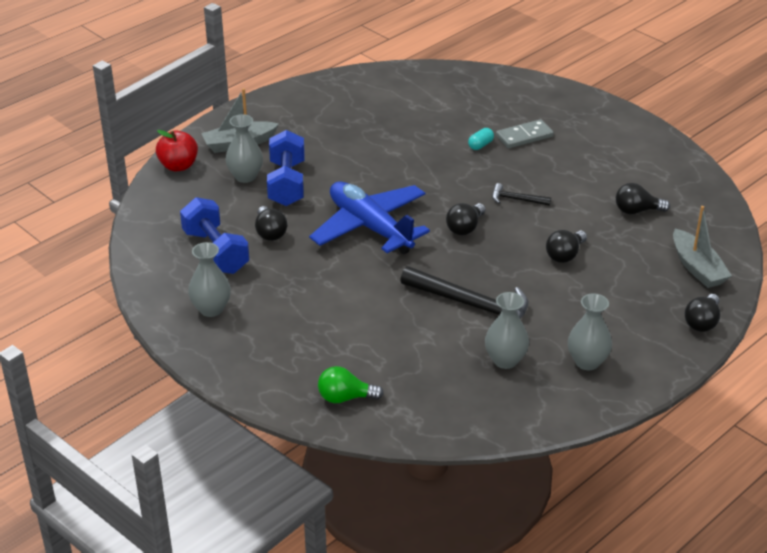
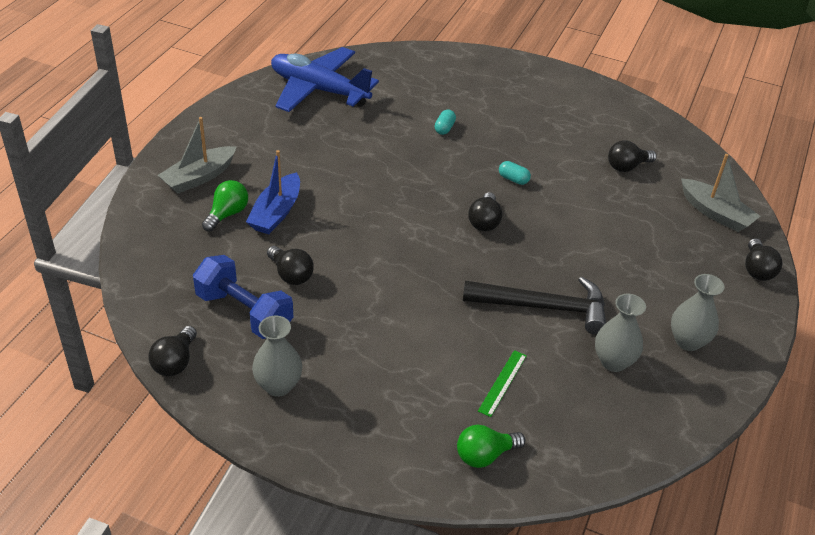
camera: 25 degrees left, 5 degrees up
(178, 166) = (146, 218): red apple -> none
(245, 176) = (227, 214): grey vase -> green light bulb
(286, 184) = (276, 213): blue dumbbell -> blue boat
(370, 227) = (391, 243): blue plane -> blue plane (319, 90)
(395, 351) = (502, 383): none -> green ruler
(516, 199) = (513, 179): black hammer -> turquoise capsule
(524, 136) = (479, 111): grey domino -> none
(565, 255) = (594, 229): black light bulb -> black light bulb (175, 362)

